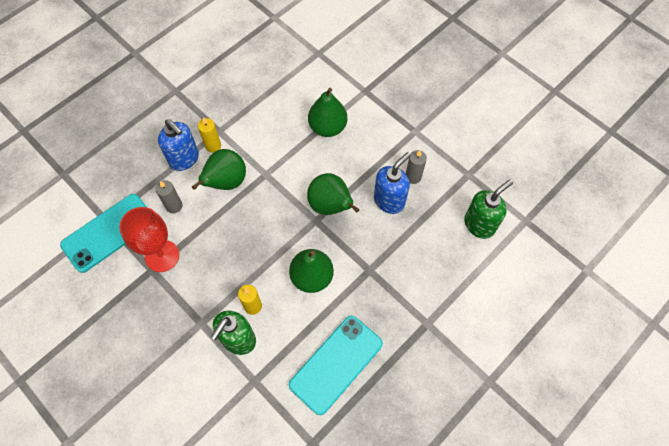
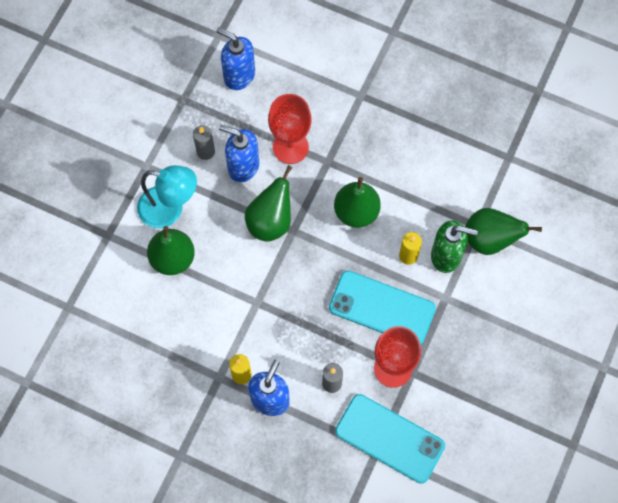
camera: 110 degrees left, 5 degrees up
(226, 182) = (282, 340): green pear -> green pear (489, 240)
(336, 364) = (432, 161): turquoise phone -> turquoise phone (382, 308)
(370, 137) = (170, 209): none -> turquoise lamp
(394, 244) = (290, 147): none -> red goblet
(479, 224) = (239, 75): green soap dispenser -> blue soap dispenser

